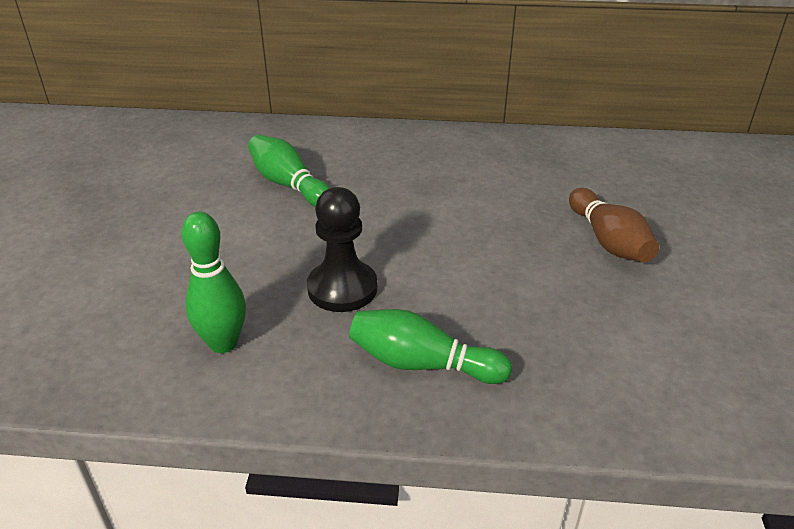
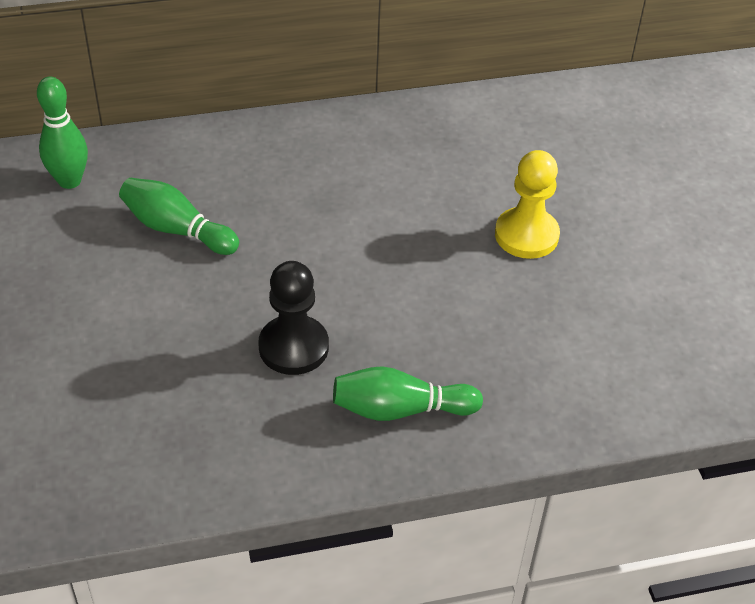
camera: 20 degrees left, 10 degrees up
(223, 343) = (208, 433): green bowling pin -> green bowling pin (69, 181)
(608, 241) = (526, 235): brown bowling pin -> yellow pawn

